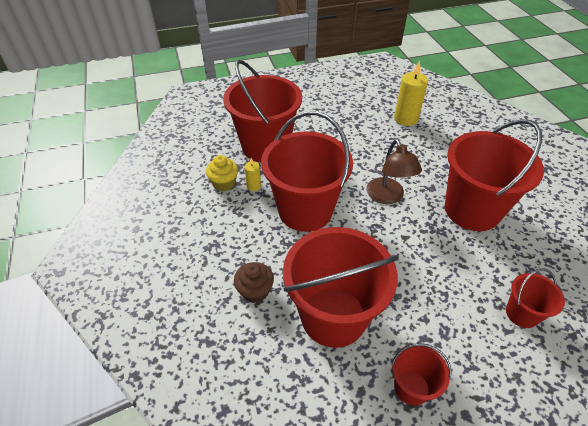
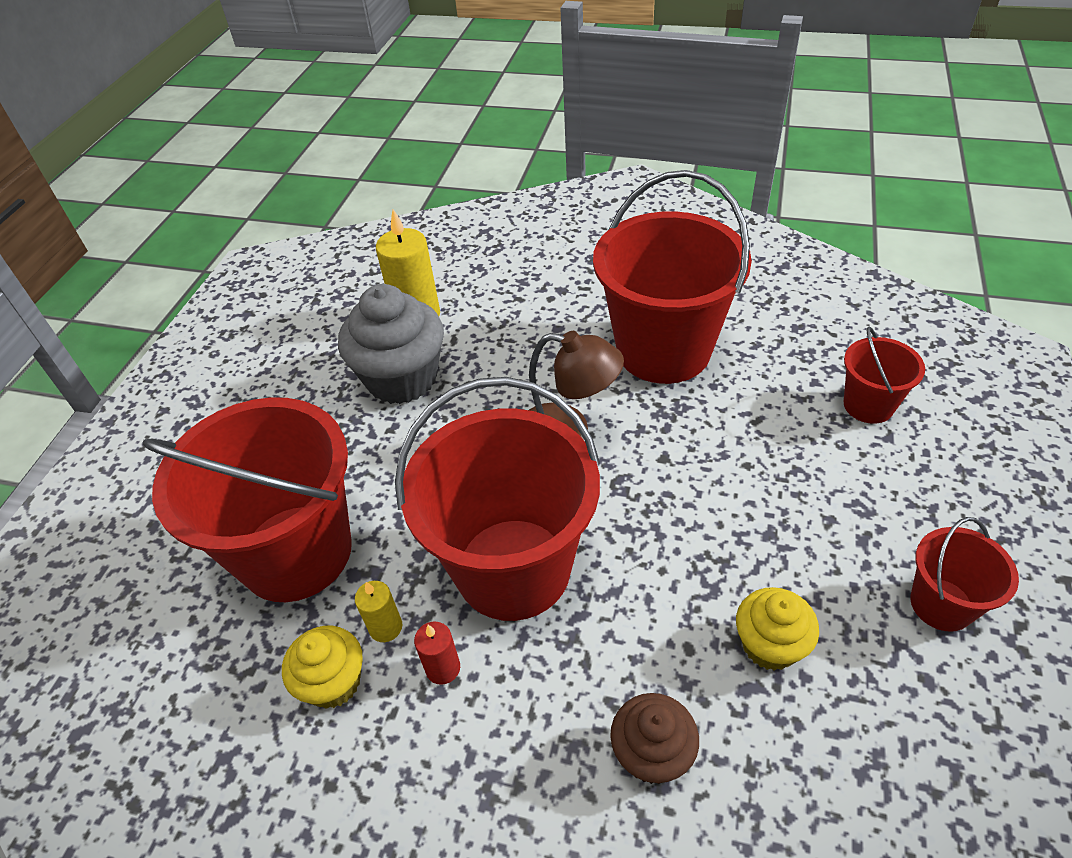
camera: 55 degrees left, 0 degrees up
(248, 210) = (443, 668): none -> red candle
(333, 316) = (769, 645): red bucket -> yellow cupcake
(368, 132) = (402, 378): none -> grey cupcake

